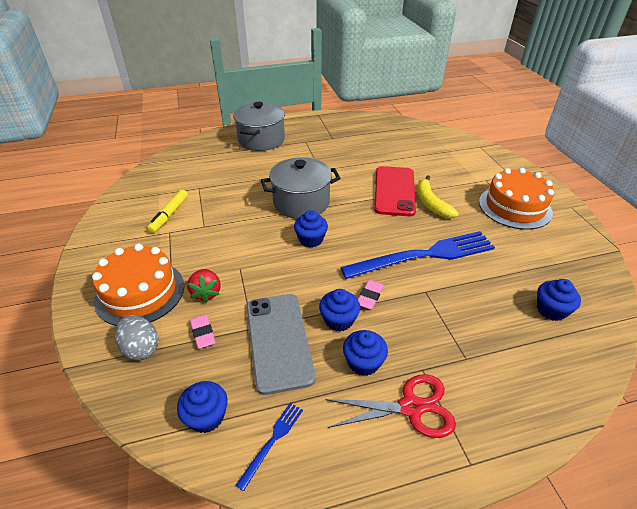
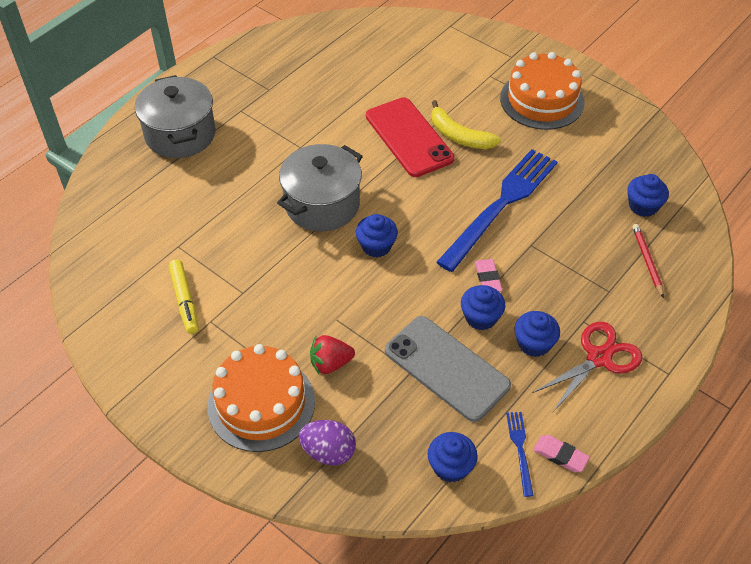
camera: 35 degrees left, 10 degrees up
(141, 348) = (328, 452): grey egg -> purple egg
(203, 333) = (371, 403): pink eraser -> pink eraser (560, 455)
(206, 293) = (330, 363): red strawberry -> red strawberry turned 120 degrees clockwise
(523, 353) = (647, 261): none -> red pencil

